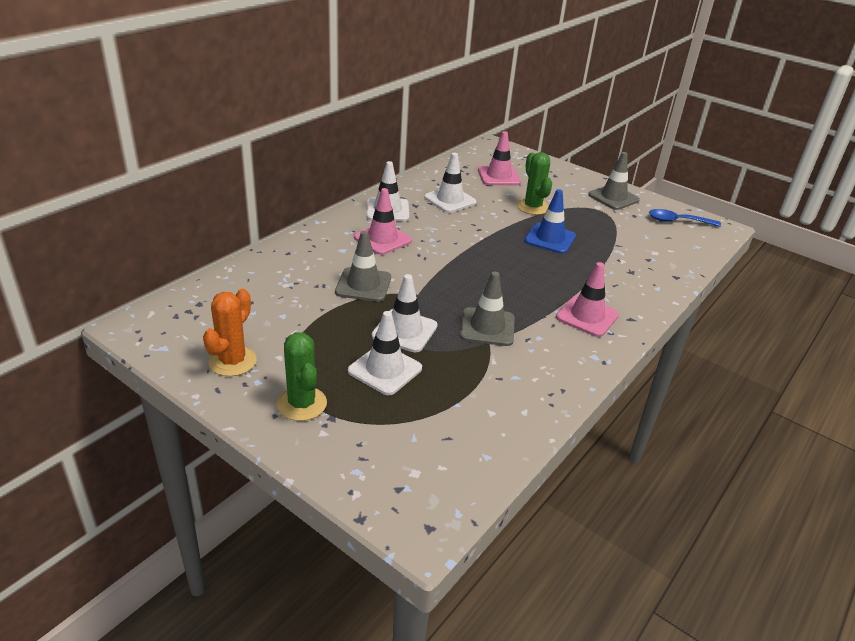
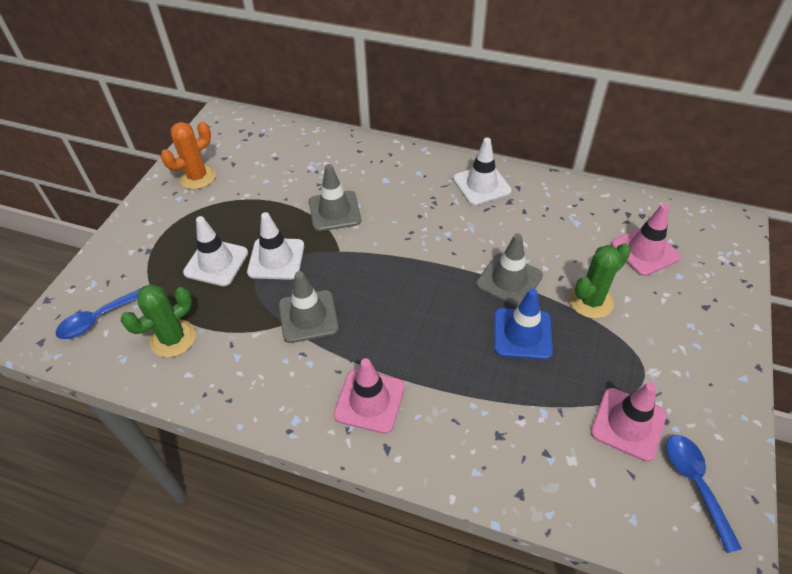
camera: 75 degrees right, 15 degrees up
(232, 361) = (197, 177): orange cactus -> orange cactus turned 45 degrees counterclockwise
(302, 404) = (159, 229): green cactus -> green cactus (173, 338)
(382, 239) = (422, 199): pink traffic cone -> pink traffic cone (628, 424)
(418, 470) = (99, 318): none -> blue spoon
(450, 200) = (544, 224): white traffic cone -> none
(613, 197) = (699, 386): grey traffic cone -> grey traffic cone (509, 280)

